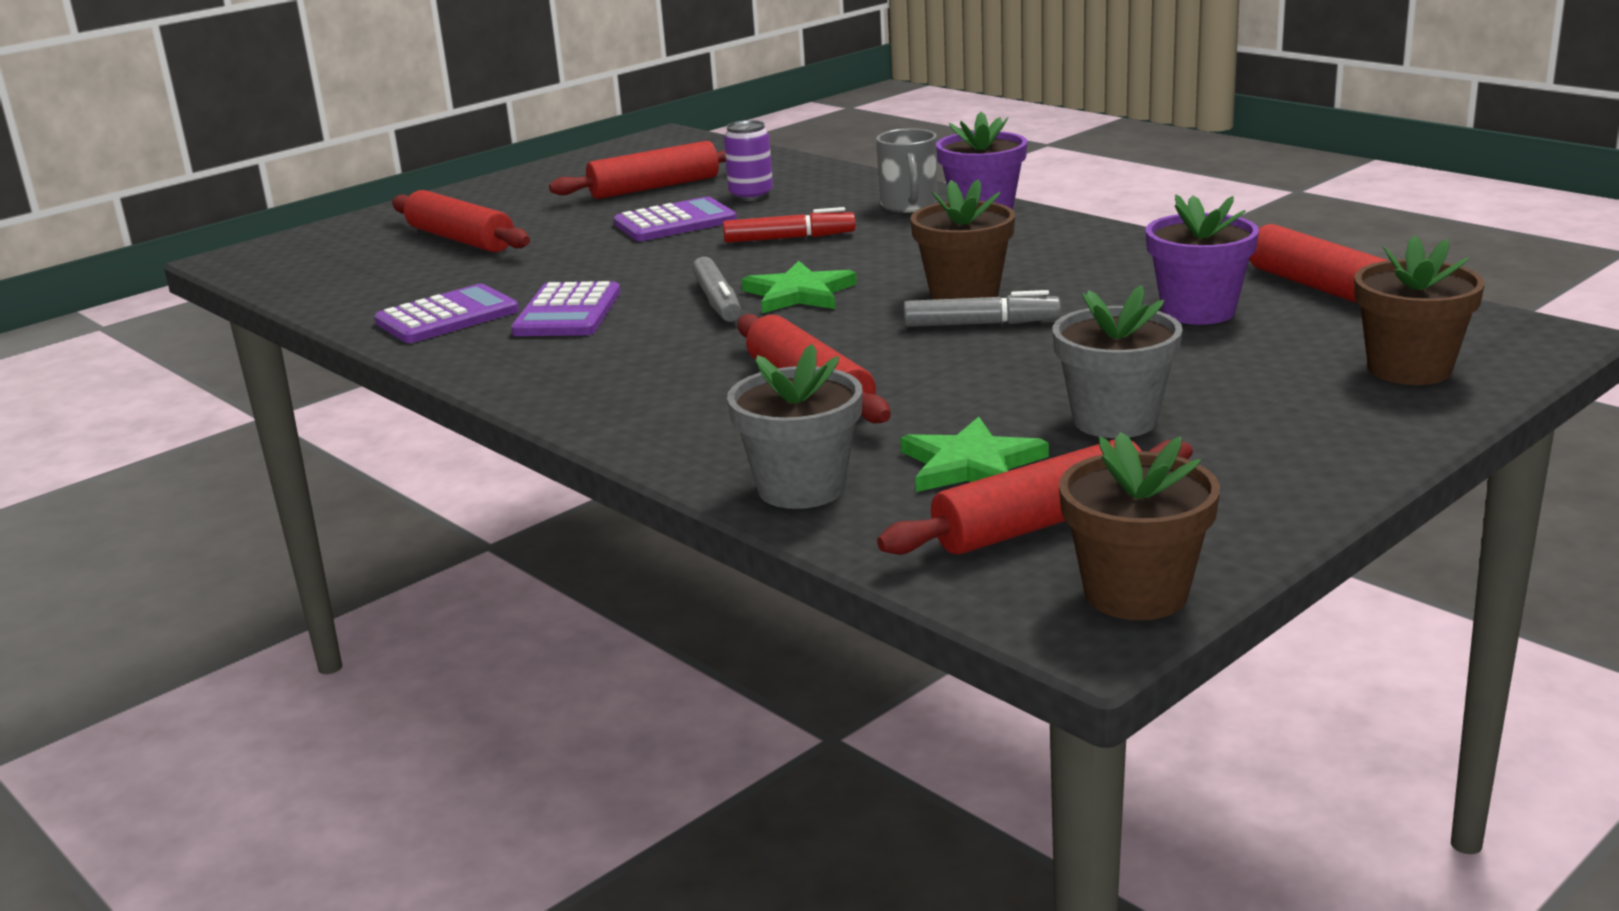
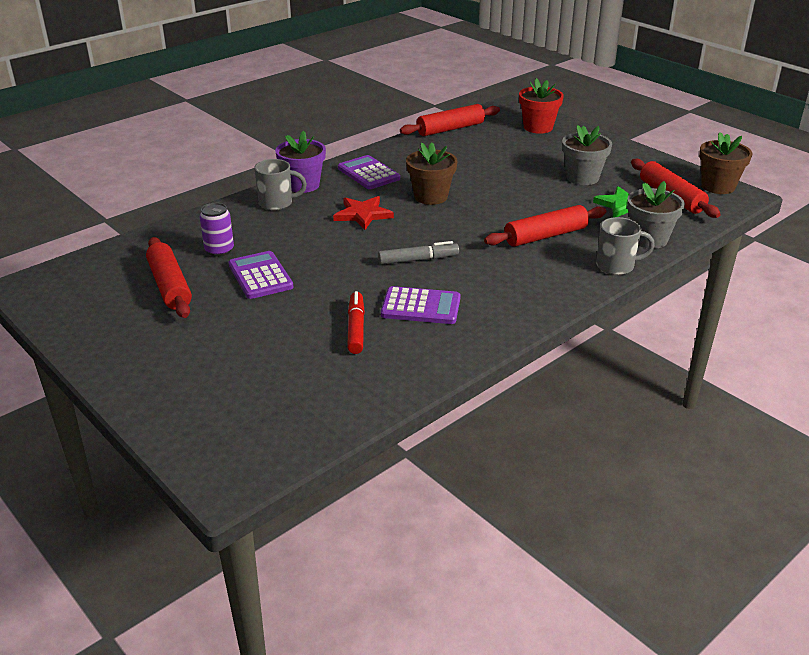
camera: 90 degrees left, 10 degrees up
(447, 317) = (414, 351): purple calculator -> purple calculator (368, 173)
(460, 239) = (245, 362): red rolling pin -> none
(681, 453) = (616, 266): none -> grey mug
(789, 238) = (317, 238): red marker -> red marker (356, 328)
(799, 294) = (414, 237): green star -> none
(879, 256) = (363, 214): none -> red star
(981, 324) = (472, 195): grey marker -> none
(1198, 311) = (469, 152): purple flower pot -> none
(1409, 369) = (538, 127): brown flower pot -> red flower pot

